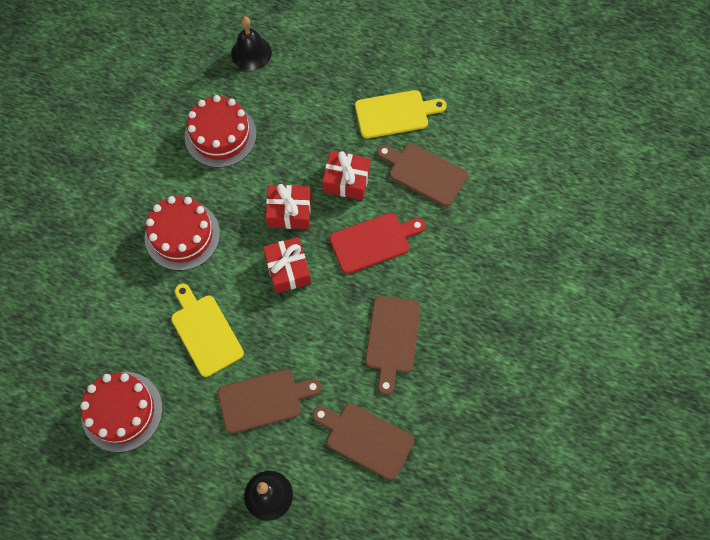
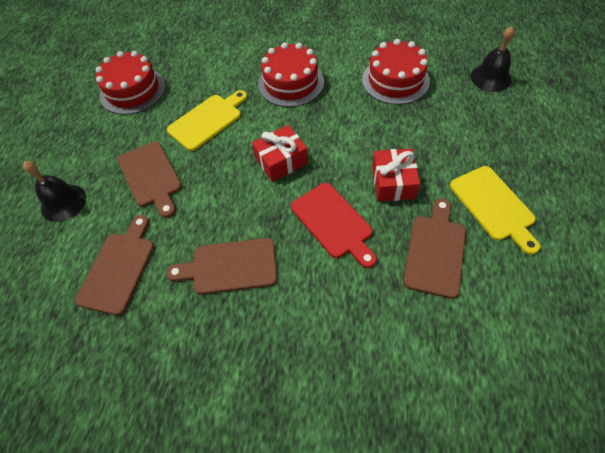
camera: 80 degrees right, 10 degrees down
(289, 212) = (340, 147): red gift -> none

